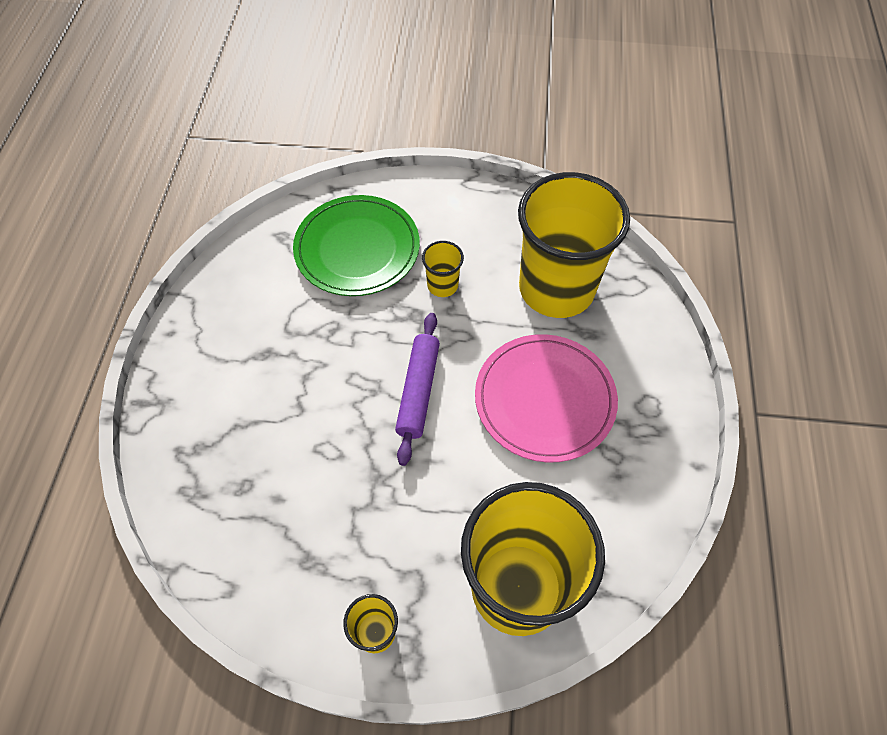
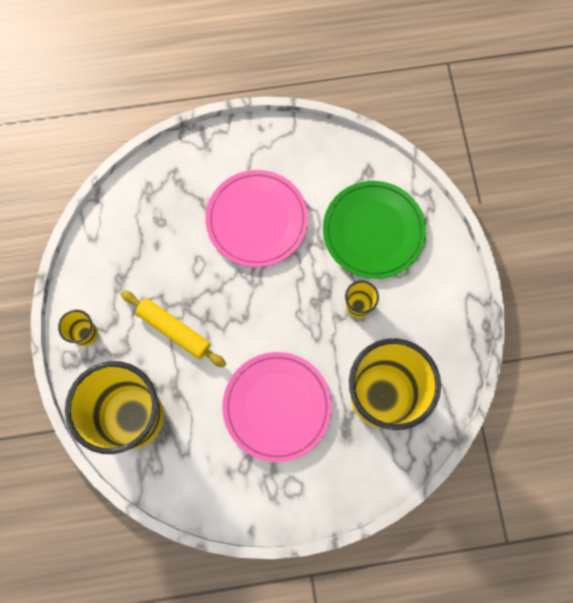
camera: 75 degrees right, 15 degrees up
(293, 366) = (257, 220): none -> pink plate
(409, 502) = (174, 330): none -> yellow rolling pin
(418, 391) = (260, 313): purple rolling pin -> none

